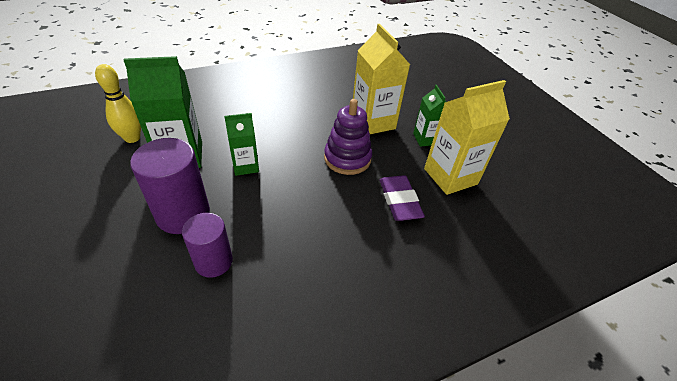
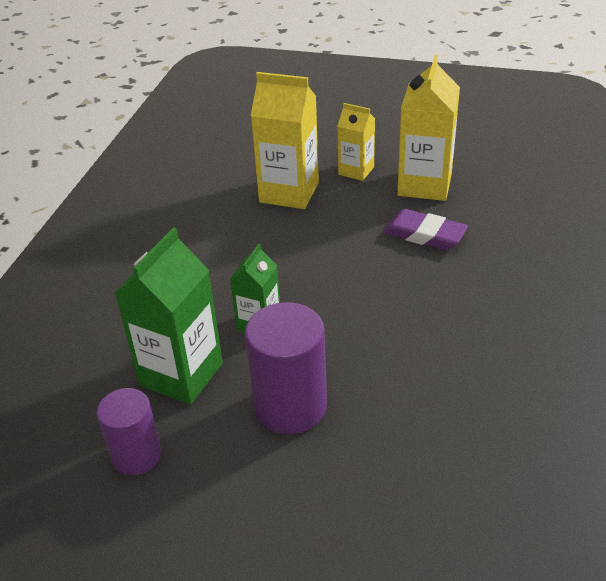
camera: 45 degrees left, 5 degrees down
(132, 138) = (90, 410): yellow bowling pin -> none
(213, 261) = (386, 405): purple cylinder -> purple cylinder (136, 455)
(347, 158) = (328, 240): purple stacking toy -> none
(426, 139) = (356, 171): green carton -> yellow carton

